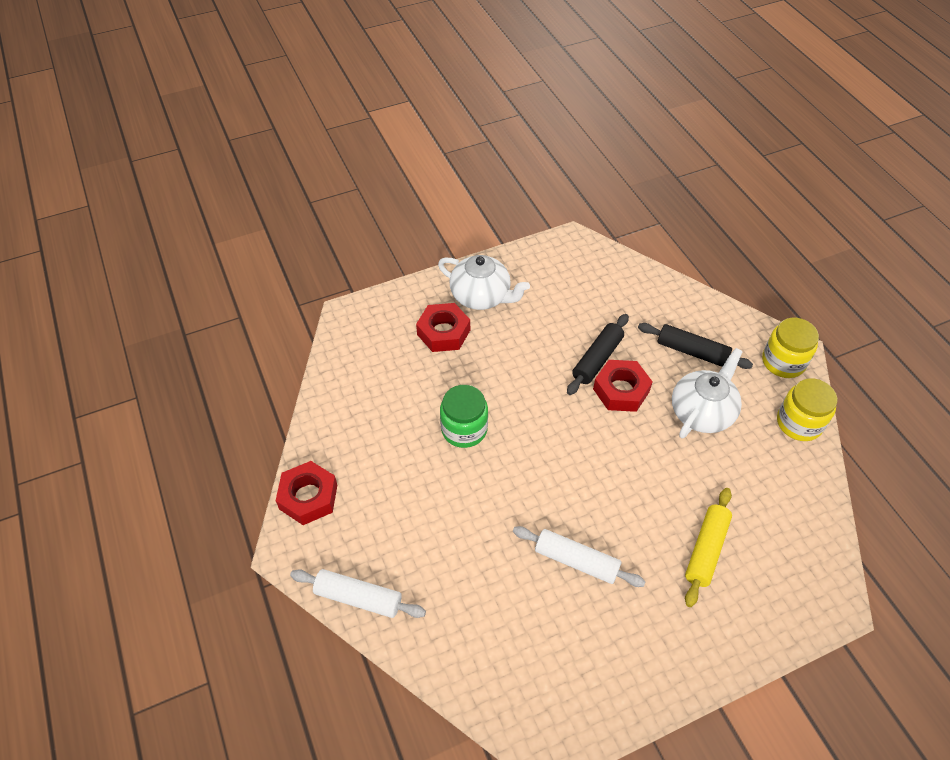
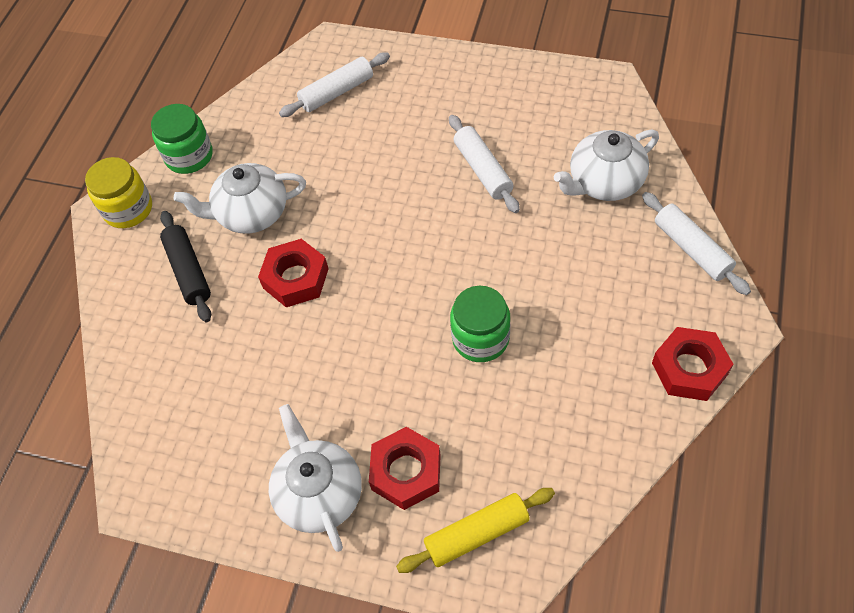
camera: 135 degrees left, 5 degrees up
(469, 617) = (604, 182): none -> white teapot
(597, 359) = (281, 324): black rolling pin -> none
(706, 550) = (376, 120): yellow rolling pin -> yellow rolling pin (477, 534)
(767, 555) = (337, 92): none -> white rolling pin
(799, 423) = (189, 156): yellow jar -> green jar

